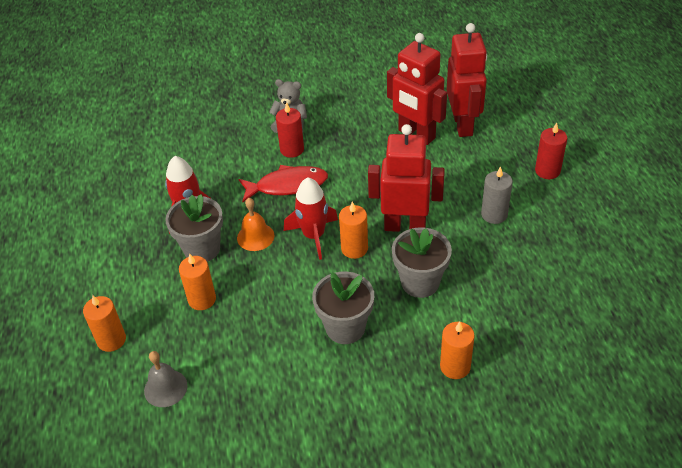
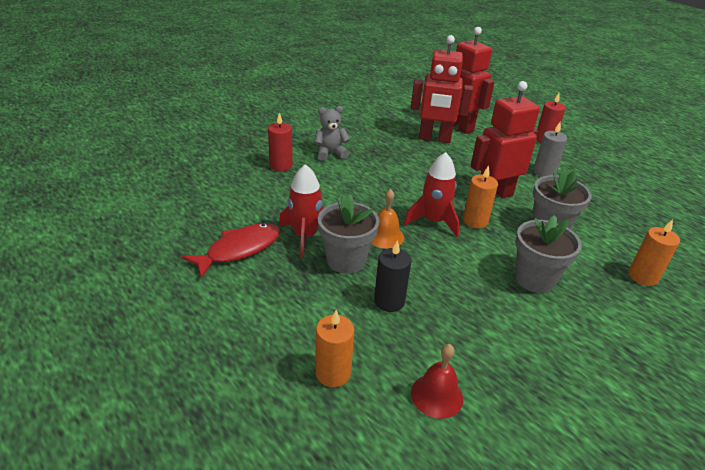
camera: 35 degrees left, 10 degrees down
(165, 388) = (437, 395): grey bell -> red bell
(202, 299) = (389, 301): orange candle -> black candle
(287, 185) = (372, 193): red fish -> red fish (239, 249)
(292, 149) = (349, 168): red candle -> red candle (281, 165)

